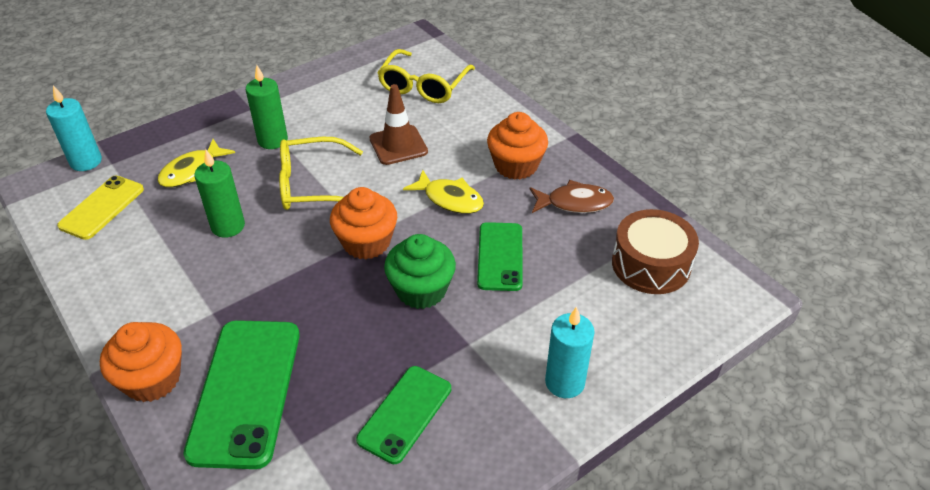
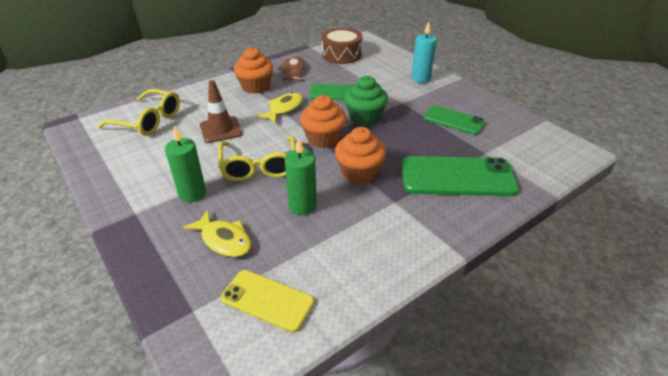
camera: 90 degrees left, 5 degrees down
(86, 162) = (183, 337): turquoise candle -> none
(152, 379) = (461, 222): orange cupcake -> orange cupcake (359, 172)

